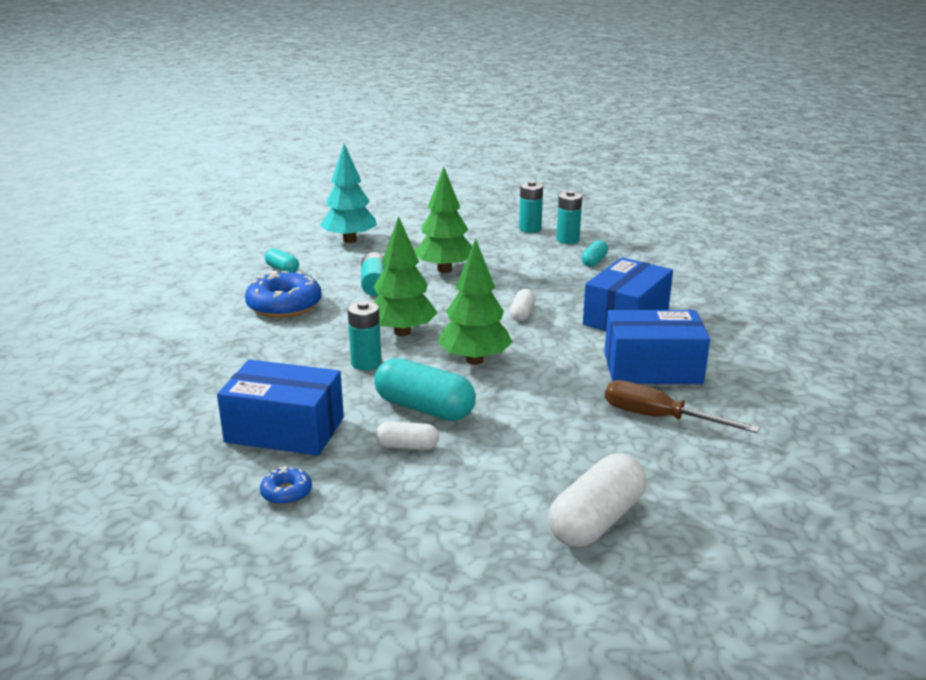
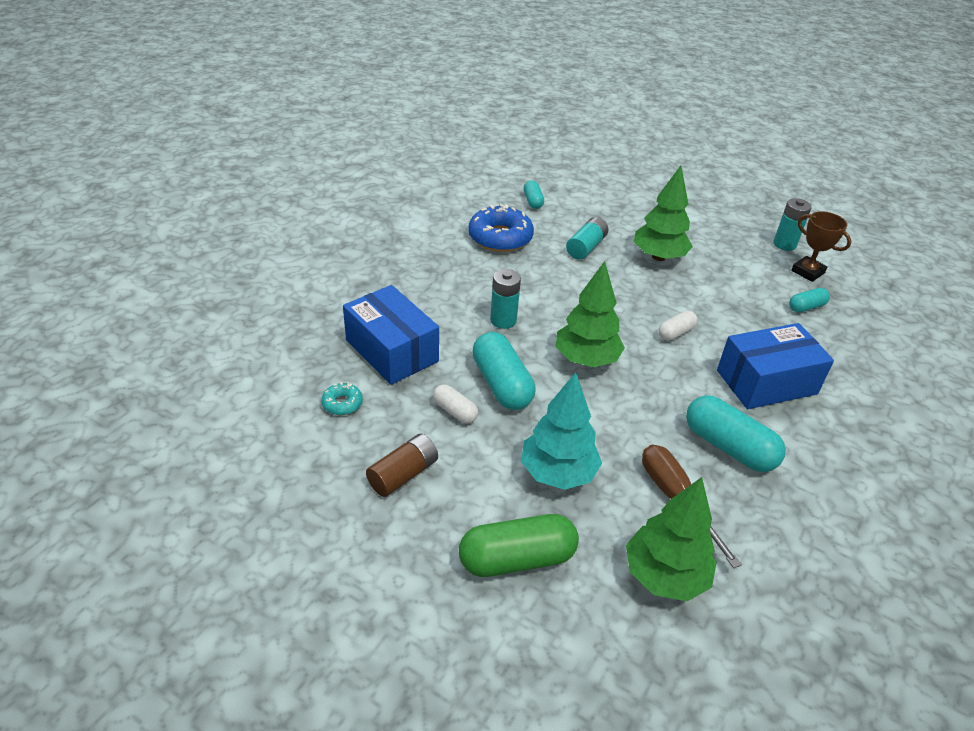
camera: 35 degrees right, 15 degrees up
(286, 492) = (342, 403): blue donut -> turquoise donut
(350, 240) = (613, 193): turquoise tree -> turquoise tree (558, 473)
(402, 332) = (559, 304): green tree -> green tree (664, 576)
(420, 515) = (403, 474): none -> brown battery
(567, 240) = (807, 272): turquoise battery -> brown trophy
(596, 520) = (517, 559): white capsule -> green capsule
(652, 368) = (728, 447): blue box -> turquoise capsule

